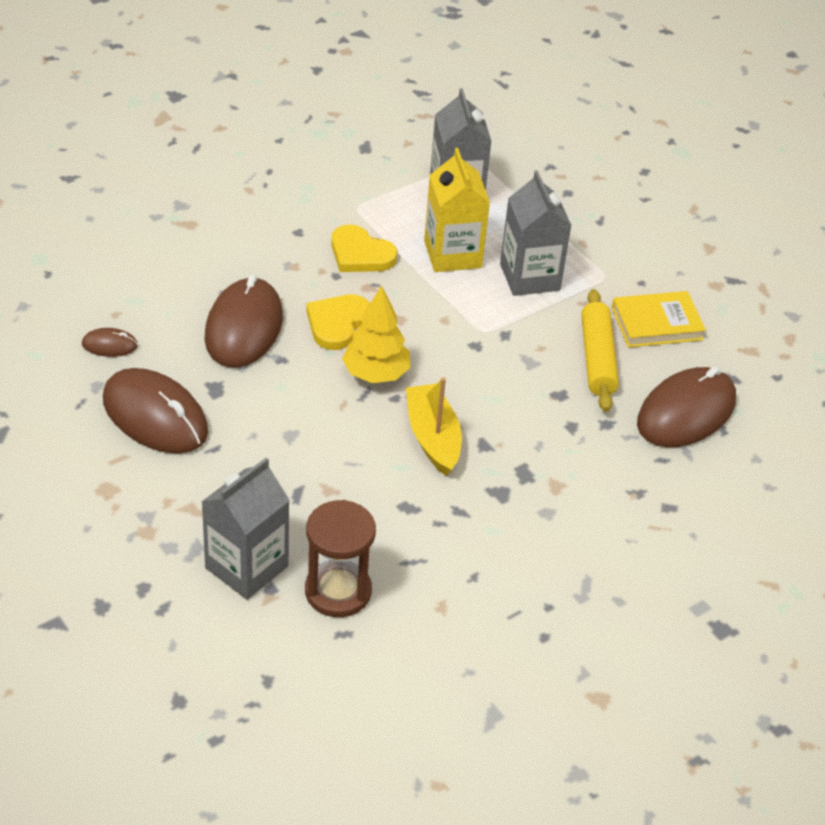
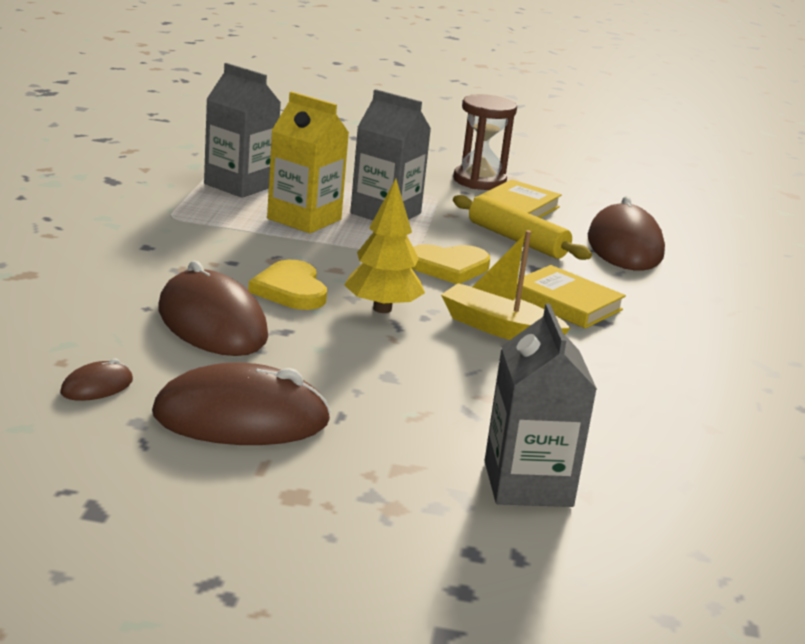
camera: 45 degrees left, 20 degrees down
(338, 591) = (626, 460): brown hourglass -> brown hourglass (479, 181)
(360, 254) = (228, 242): yellow heart -> yellow heart (449, 267)
(527, 442) = (565, 303): none -> yellow book

